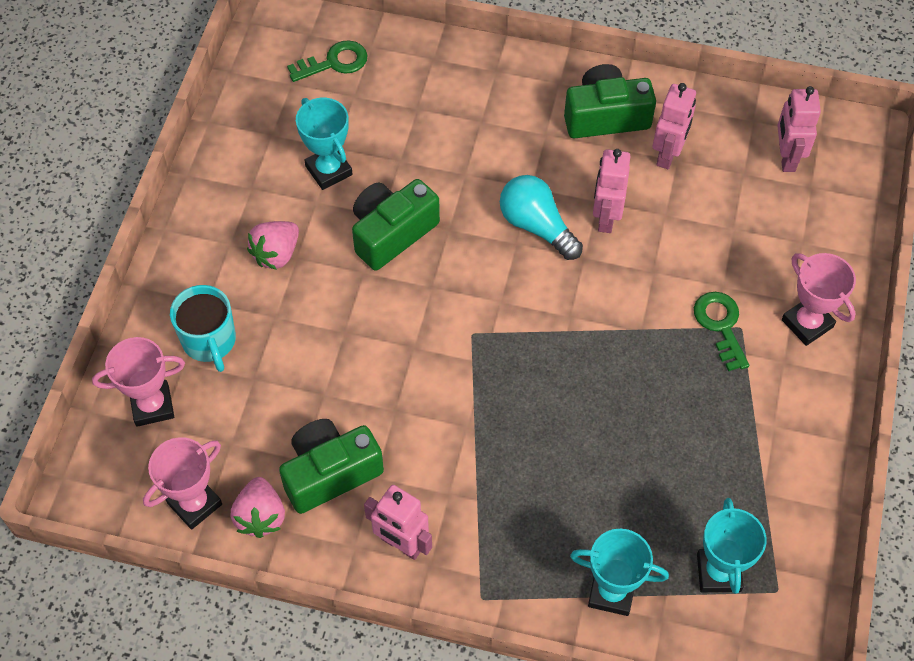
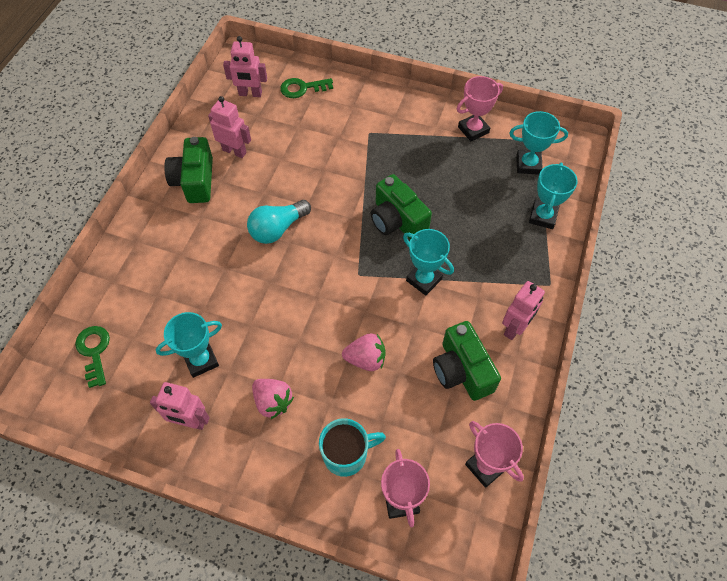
camera: 85 degrees left, 0 degrees up
(260, 516) = (495, 418): pink strawberry -> pink strawberry (366, 359)
(392, 233) = (267, 319): green camera -> green camera (397, 220)
(472, 419) = (424, 280): none -> turquoise trophy
(606, 217) = (277, 190): pink robot -> pink robot (190, 422)
(720, 325) = (367, 142): green key -> green key (302, 88)
(807, 323) = (370, 102): pink trophy -> pink trophy (473, 130)

